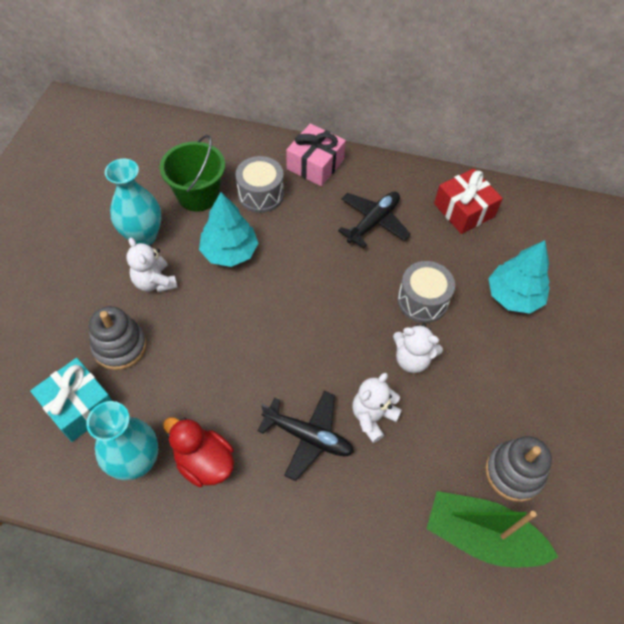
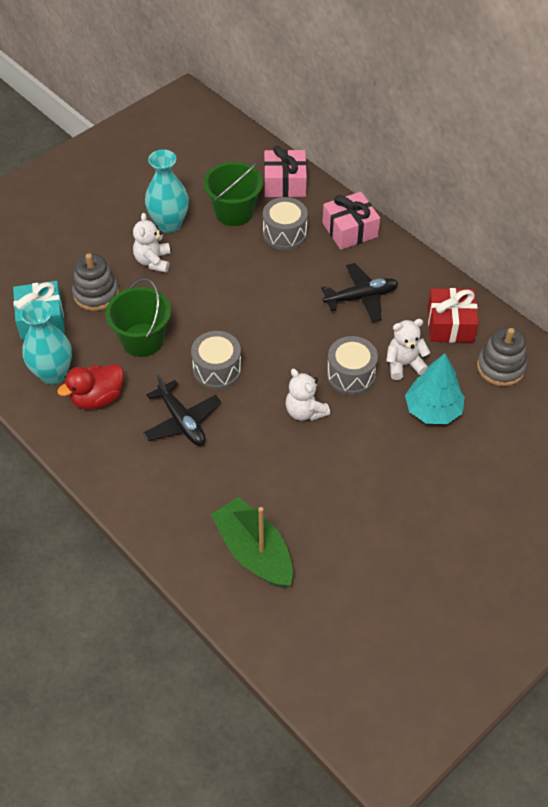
camera: 35 degrees right, 5 degrees down
(204, 371) = (142, 340): none -> green bucket
(204, 462) = (97, 398): red duck -> red duck turned 105 degrees counterclockwise
(224, 147) = (285, 183): none -> pink gift
(229, 252) = (225, 266): turquoise tree -> none
(301, 362) = (217, 369): none -> grey drum
(372, 417) = (240, 434): white teddy bear -> white teddy bear (404, 364)
(514, 472) = (316, 528): grey stacking toy -> grey stacking toy (500, 367)

